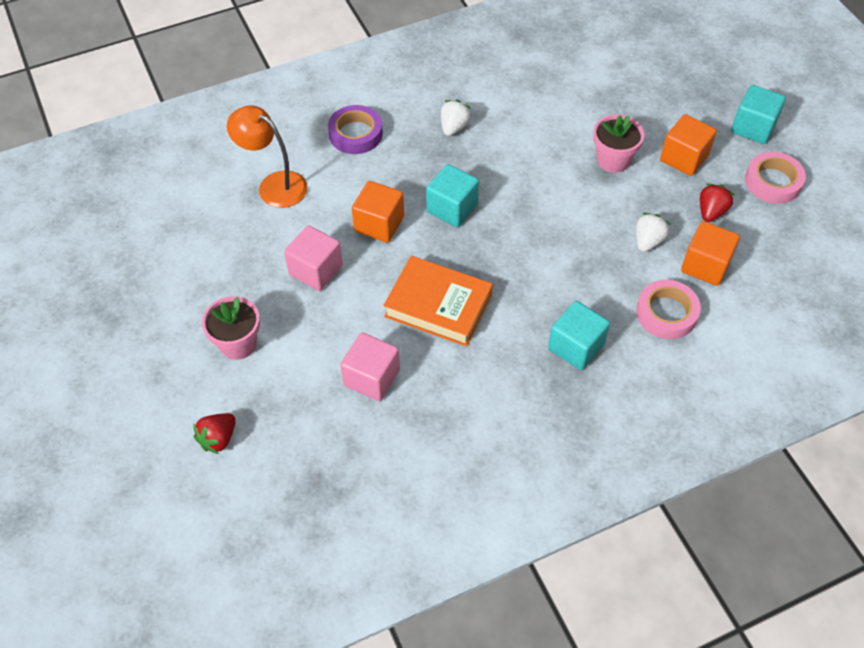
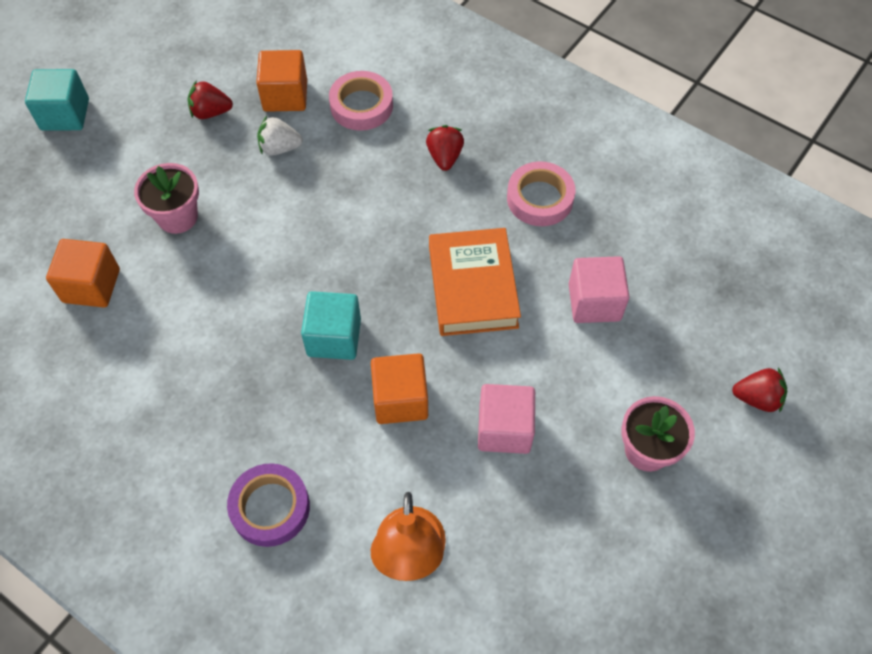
camera: 120 degrees left, 5 degrees up
(454, 127) = (201, 397): white strawberry -> none
(576, 347) = (444, 157): turquoise cube -> red strawberry
(684, 158) = (142, 157): orange cube -> orange cube (91, 285)
(773, 182) = (142, 78): pink tape -> pink tape (540, 198)

